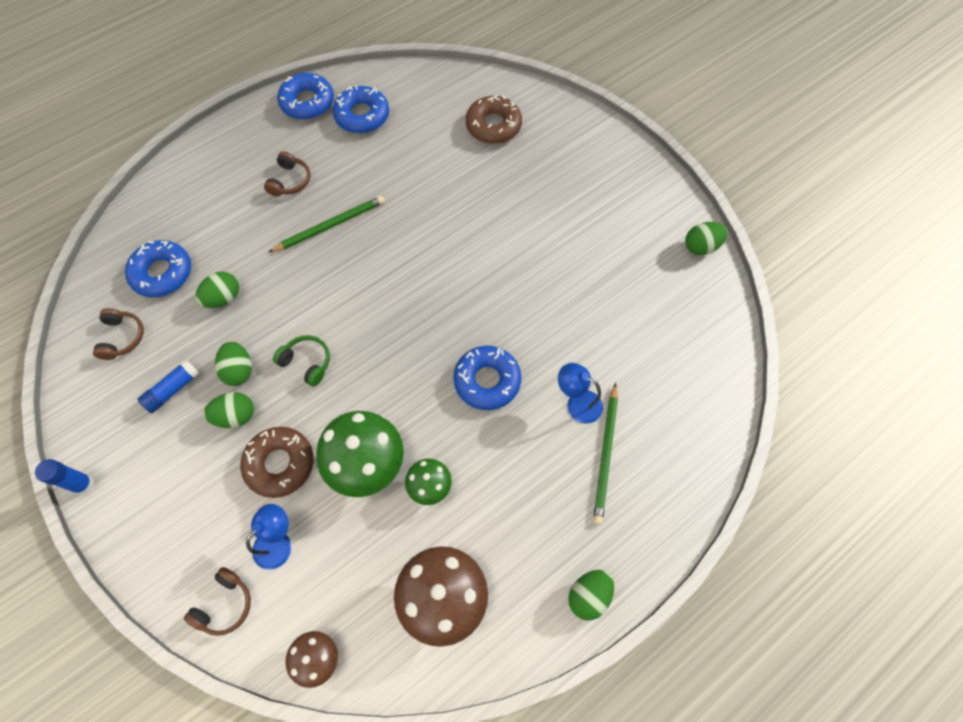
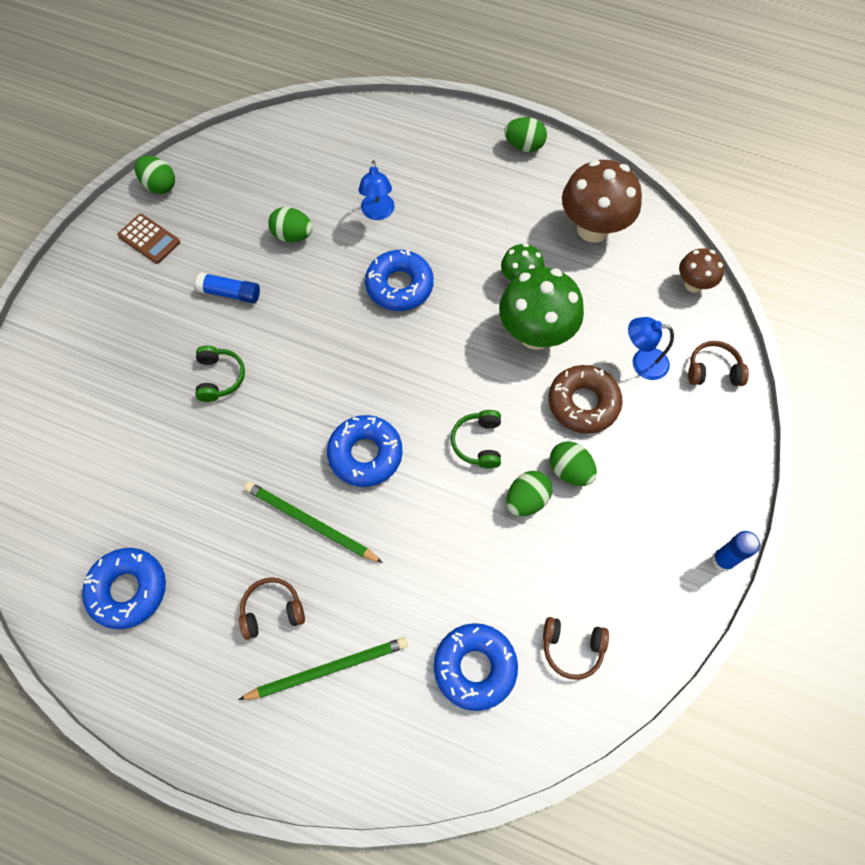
camera: 120 degrees left, 0 degrees up
(122, 337) = (572, 648): brown headphones -> brown headphones turned 135 degrees counterclockwise
(173, 389) = (586, 549): blue glue stick -> blue glue stick (230, 293)
(223, 298) = (462, 574): green egg -> green egg (293, 235)
(307, 102) = (135, 676): blue donut -> blue donut (365, 454)
(482, 218) = (219, 377): none -> green headphones
(493, 126) = (80, 431): brown donut -> none
(605, 455) = (410, 177): green pencil -> green pencil (328, 669)
(644, 219) = (149, 239): none -> brown calculator

